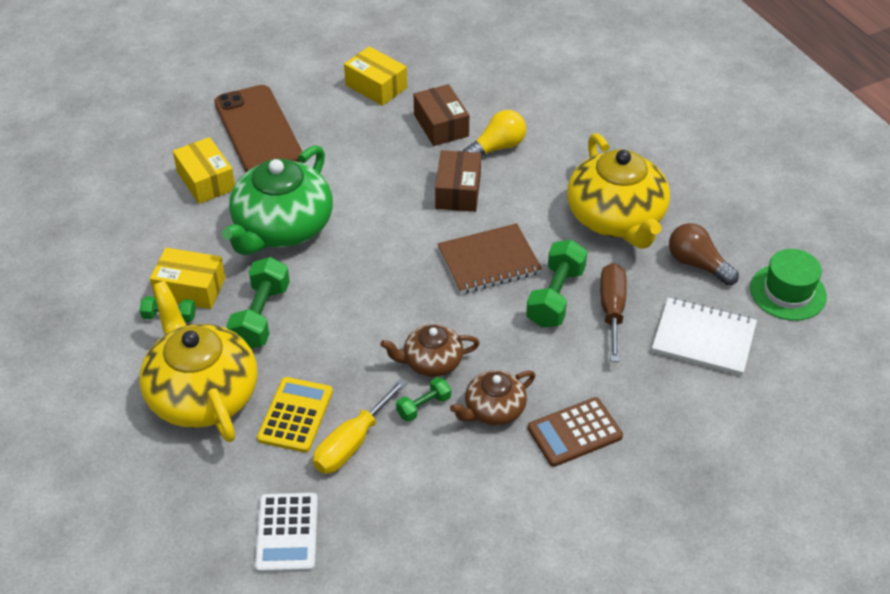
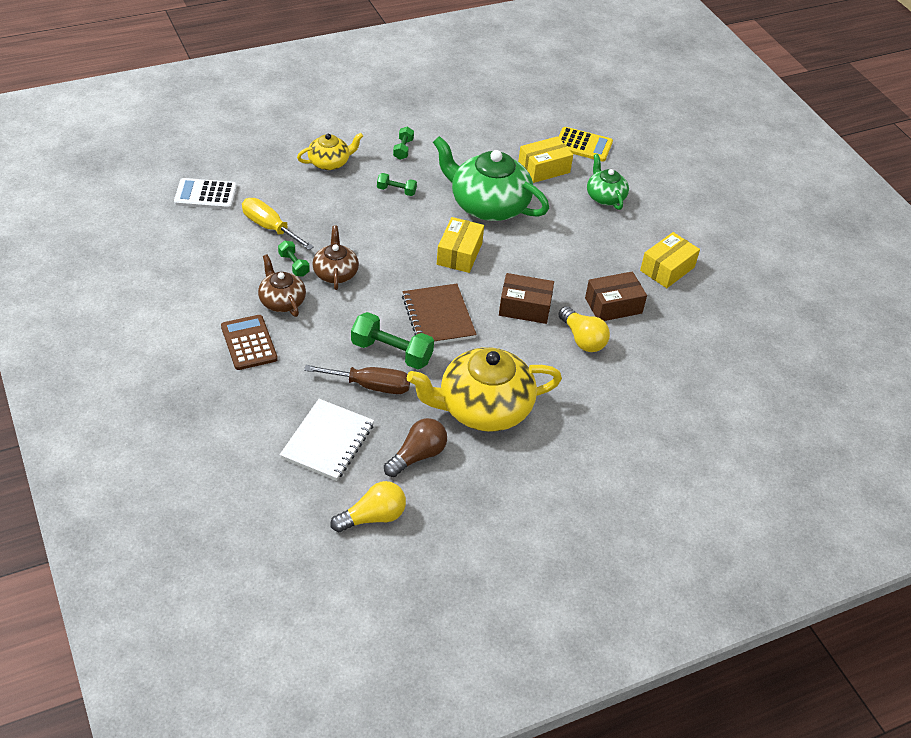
camera: 90 degrees right, 0 degrees up
(190, 289) = (428, 159): yellow box -> yellow box (459, 254)
(202, 394) = (330, 162): yellow teapot -> yellow teapot, size x0.53
(257, 130) = (605, 197): brown phone -> green teapot
(261, 316) = (396, 191): green dumbbell -> green dumbbell, size x0.55
(295, 415) = (301, 203): yellow calculator -> yellow calculator (583, 145)
(788, 292) = (373, 517): green hat -> yellow light bulb

